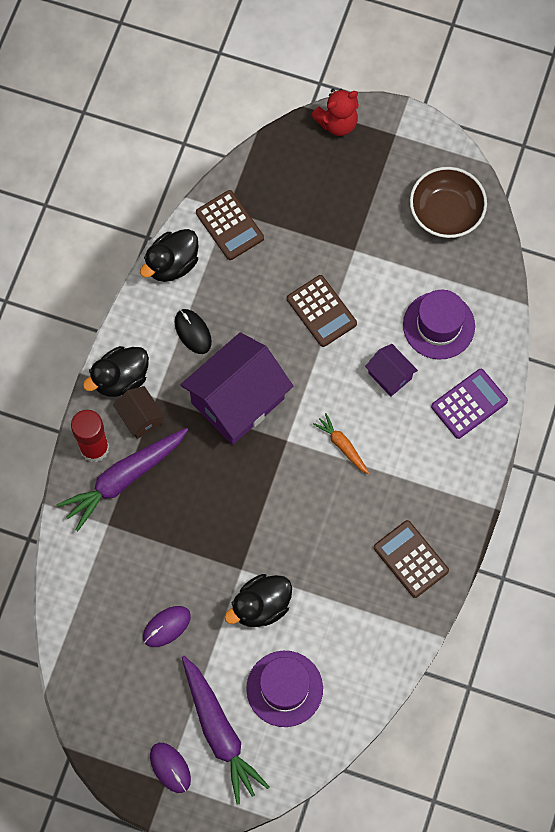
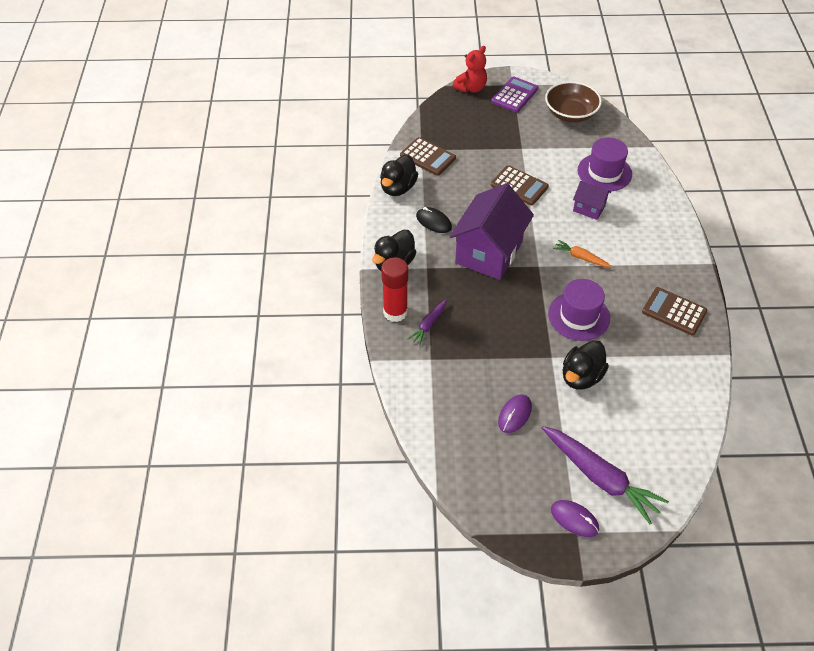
camera: 20 degrees left, 20 degrees down
(124, 478) = (428, 325): purple carrot -> purple carrot, size x0.51
(140, 417) = (421, 283): brown house -> none
(284, 688) = (633, 428): purple hat -> purple hat (578, 316)
(469, 404) = (653, 209): purple calculator -> purple calculator (514, 95)

